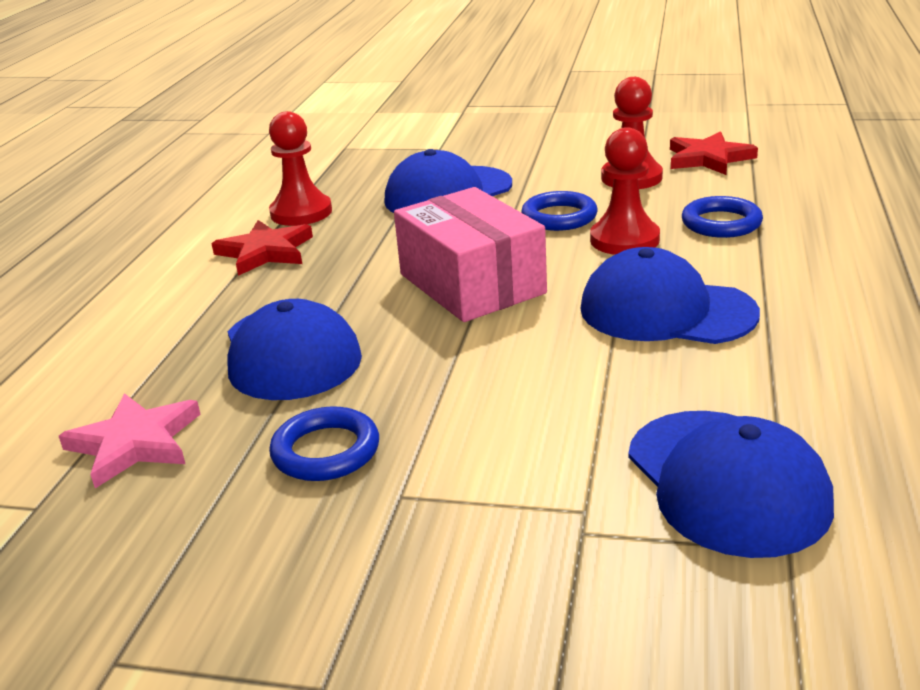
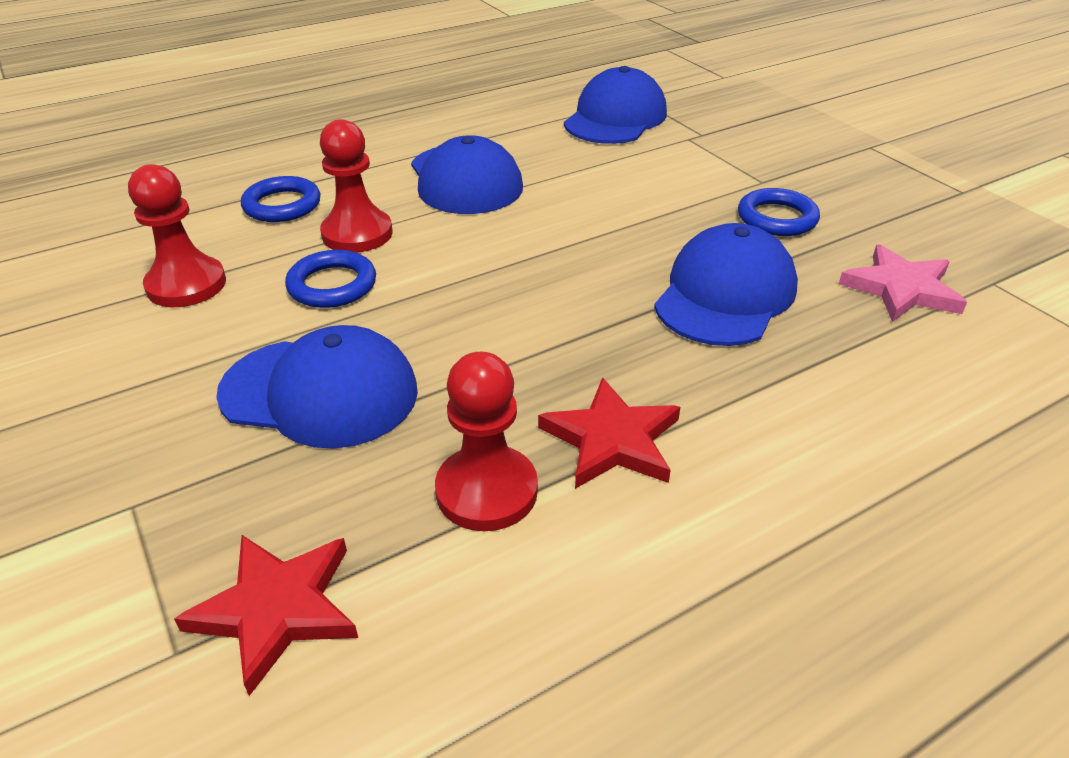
camera: 135 degrees left, 10 degrees up
(471, 284) = (518, 268): pink box -> none
(708, 158) = (96, 261): red star -> red star (277, 609)

